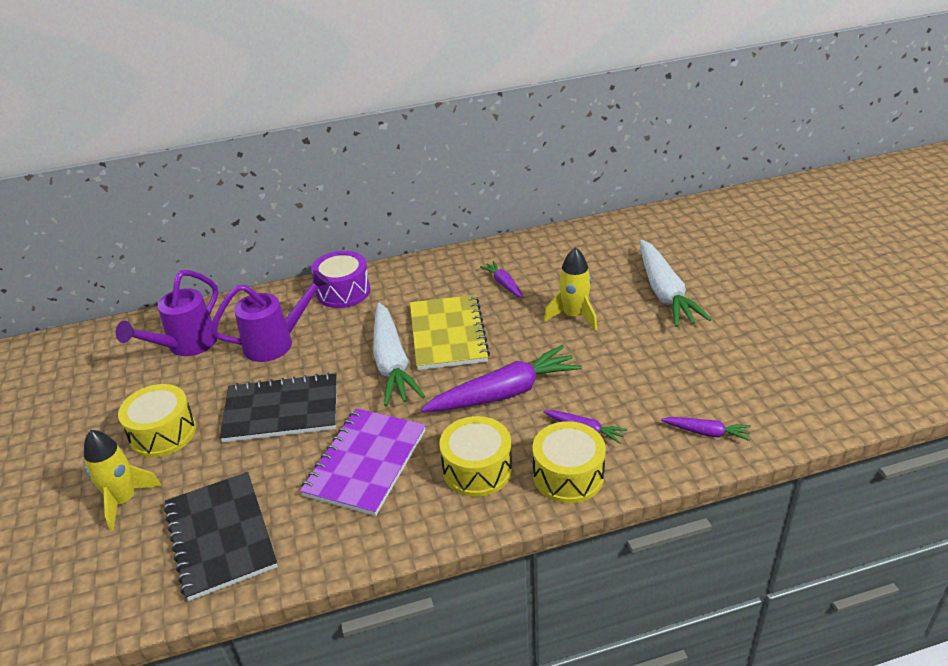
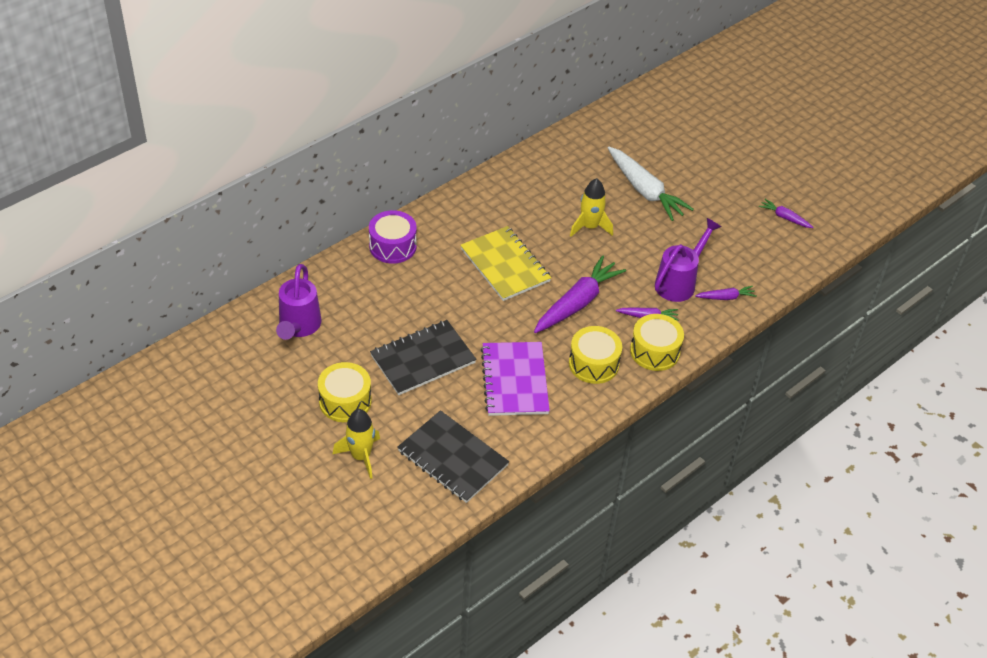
camera: 30 degrees left, 10 degrees up
(277, 342) = (373, 305): purple watering can -> purple watering can (679, 282)
(392, 363) = (479, 300): white carrot -> none
(504, 284) = (519, 210): purple carrot -> purple carrot (784, 217)

